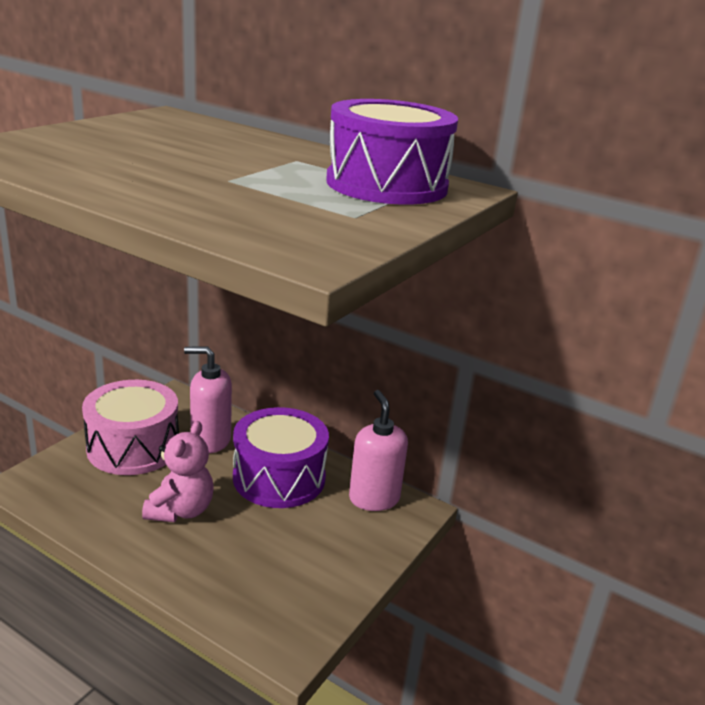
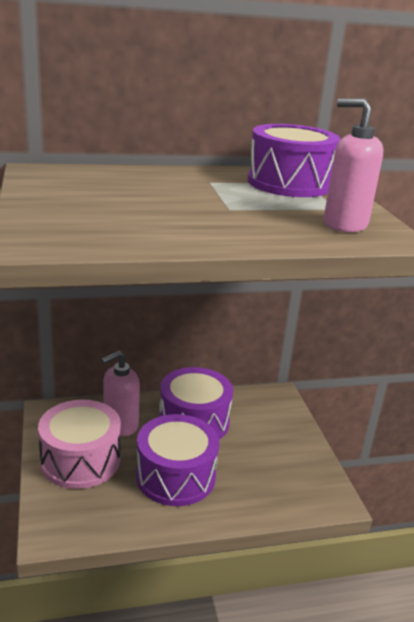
camera: 45 degrees left, 0 degrees up
(181, 510) = (175, 476): pink teddy bear -> purple drum
(374, 498) = (254, 401): pink soap dispenser -> pink soap dispenser (344, 224)

